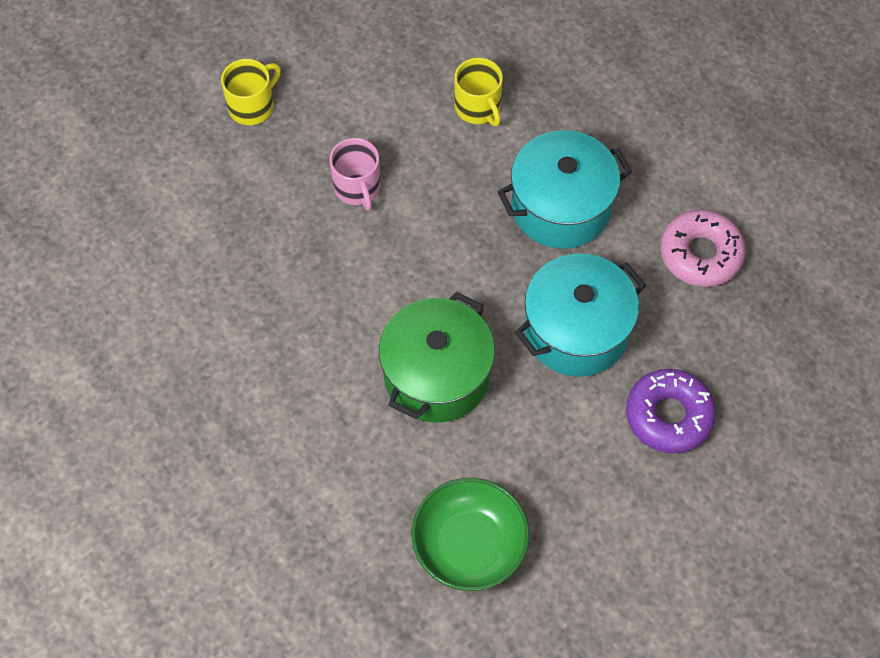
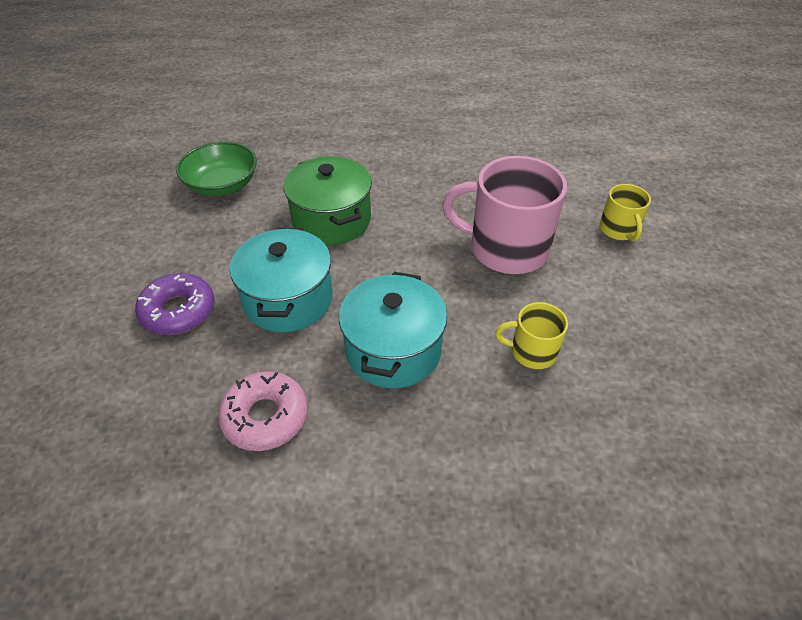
camera: 125 degrees right, 15 degrees down
(357, 187) = (506, 249): pink mug -> pink mug, size x1.98

